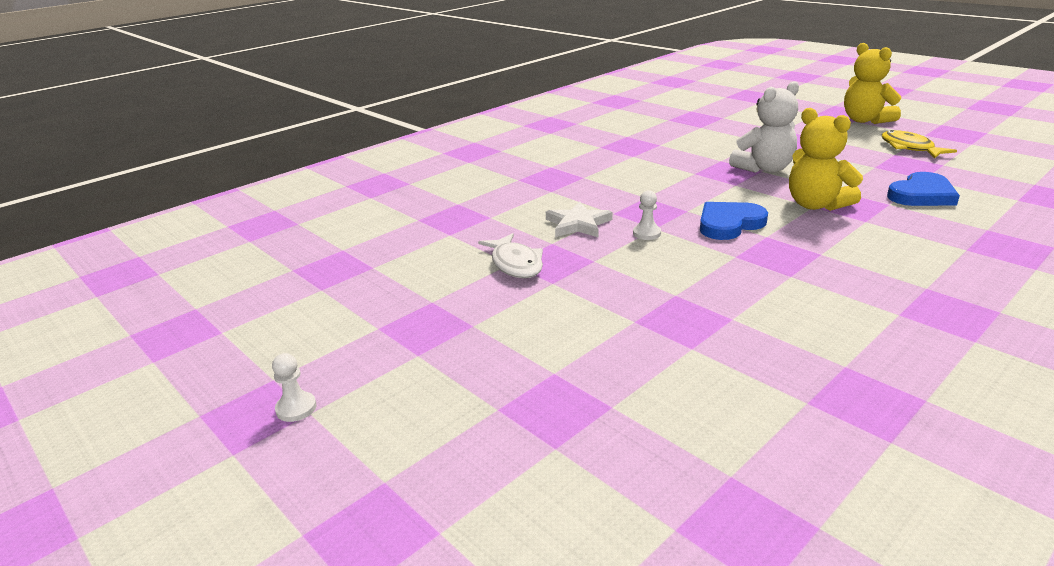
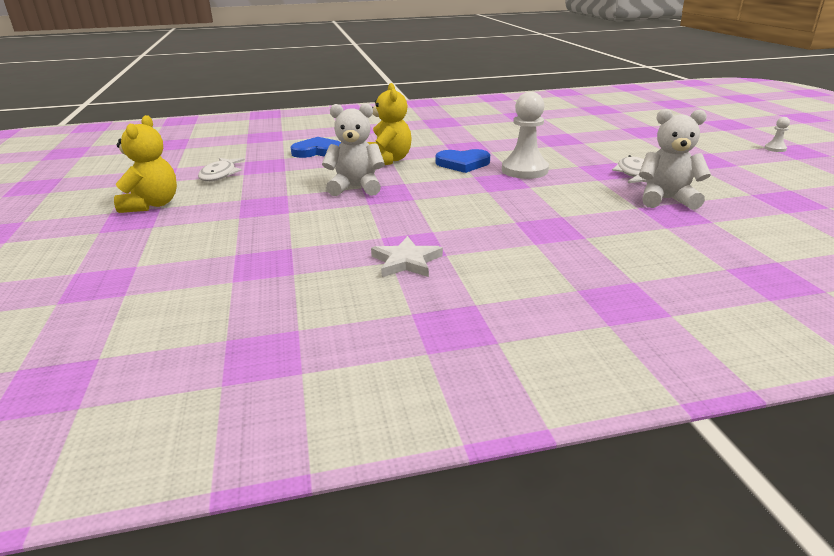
camera: 150 degrees left, 0 degrees up
(465, 233) = (666, 200): none -> white teddy bear
(578, 224) = (566, 185): white star -> white star (406, 261)
(646, 233) = (524, 170): white pawn -> white pawn, size x2.23
(909, 148) = (220, 175): yellow fish -> white fish

